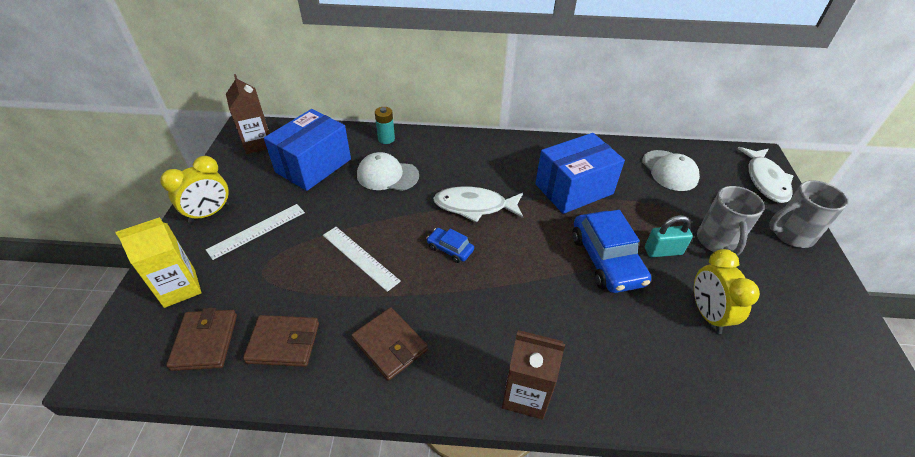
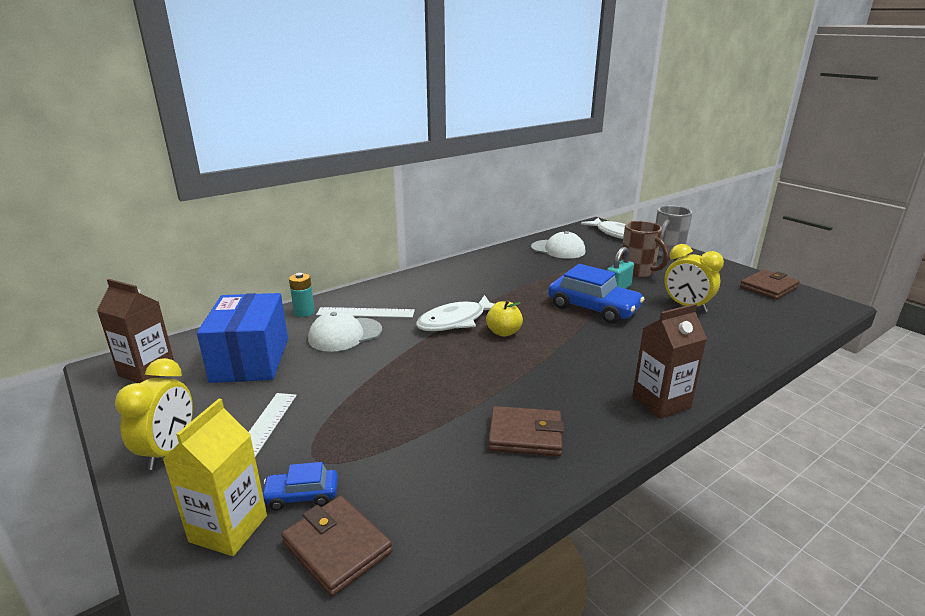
camera: 40 degrees left, 20 degrees down
(283, 343) = (427, 493): brown wallet -> brown wallet (768, 287)
(360, 257) = (407, 397): white ruler -> white ruler (365, 313)
(450, 249) = (477, 354): blue car -> blue car (301, 495)
(496, 240) = (503, 332): none -> yellow apple
(574, 189) = (513, 282): blue box -> none
(717, 242) = (638, 272): grey mug -> brown mug

